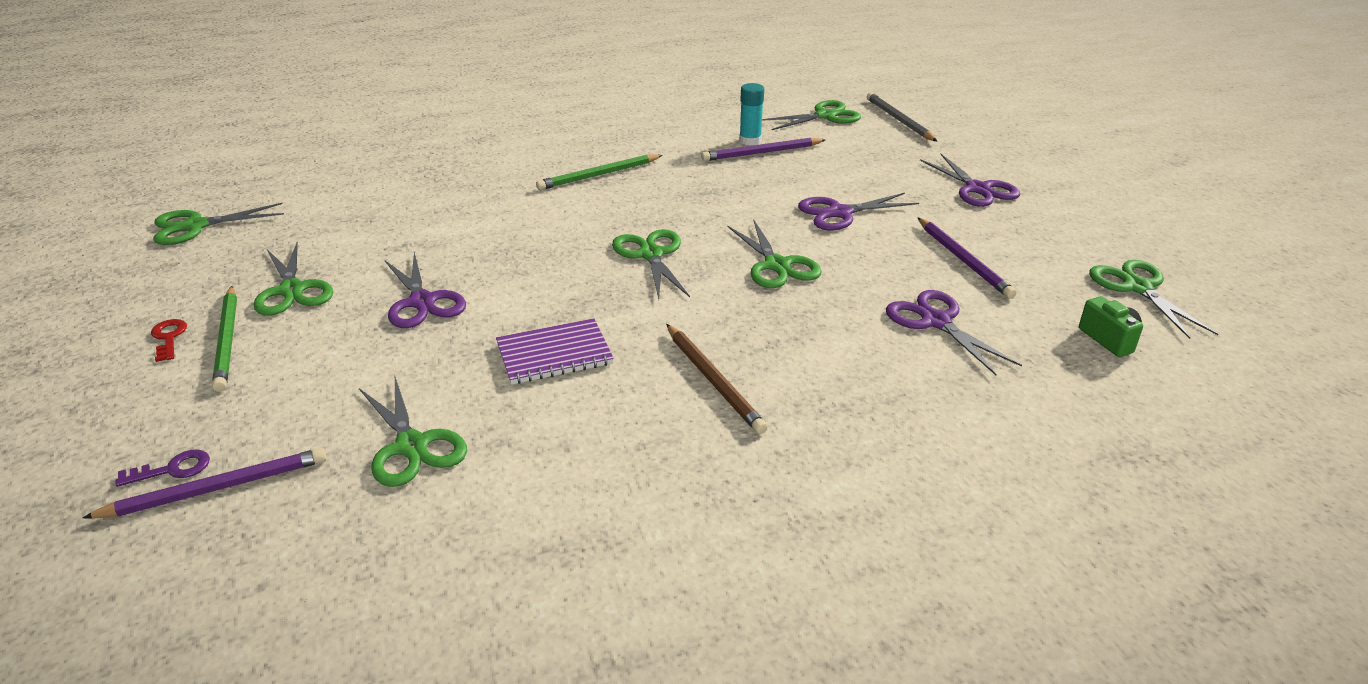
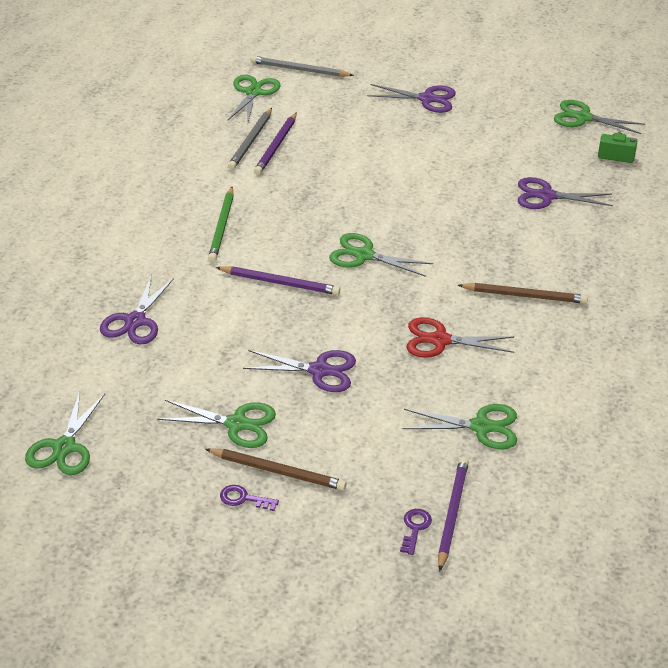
camera: 55 degrees left, 5 degrees up
(169, 338) = (244, 499): red key -> purple key
(228, 340) = (278, 471): green pencil -> brown pencil
(554, 354) = (440, 340): purple notebook -> red scissors
(750, 141) = (251, 141): turquoise glue stick -> grey pencil
(777, 265) = (431, 216): green scissors -> none
(840, 213) = (396, 161): purple scissors -> purple scissors (135, 321)
(963, 260) = (498, 152): purple pencil -> purple pencil (280, 283)

